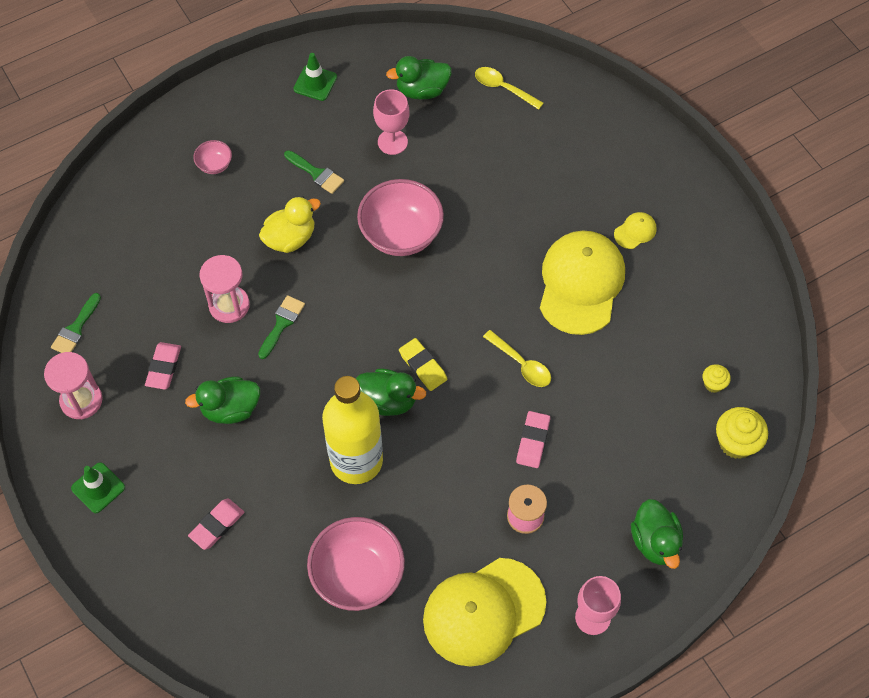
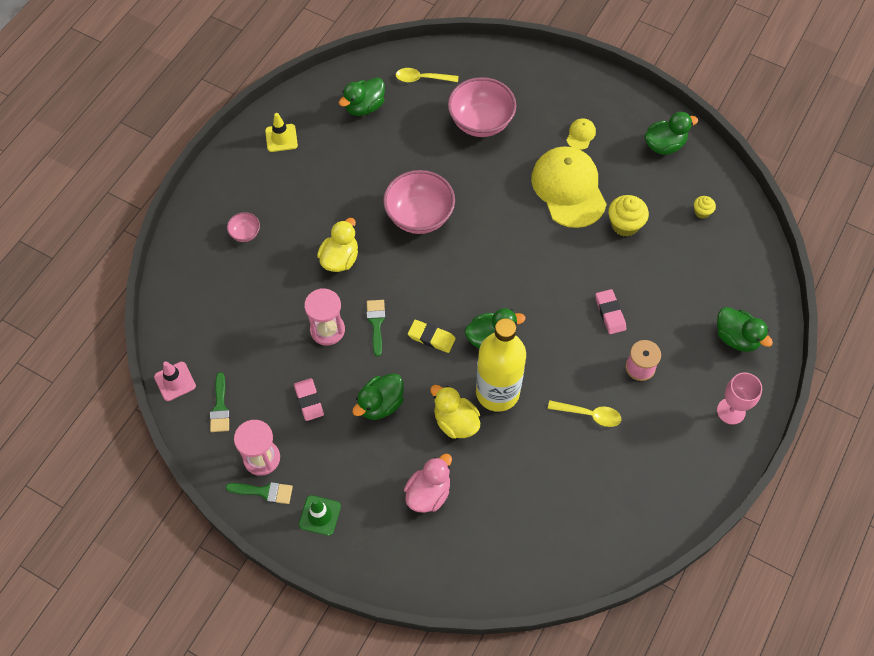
camera: 30 degrees left, 0 degrees up
(51, 280) = (175, 381): none -> pink traffic cone
(217, 525) = (428, 493): pink eraser -> pink duck
(293, 468) = (455, 422): none -> yellow duck
(315, 83) = (281, 138): green traffic cone -> yellow traffic cone
(316, 173) = (327, 203): green brush -> green brush (264, 492)
(357, 575) = (554, 472): pink bowl -> pink bowl (481, 122)
(392, 142) = (368, 154): pink goblet -> none
(423, 366) = (499, 301): yellow eraser -> yellow eraser (431, 338)
(483, 611) = (657, 448): yellow cap -> none
(521, 364) = (566, 264): yellow spoon -> yellow spoon (589, 415)
(722, 288) = (664, 145): none -> green duck
(736, 442) = (742, 243): yellow cupcake -> yellow cupcake (625, 225)

